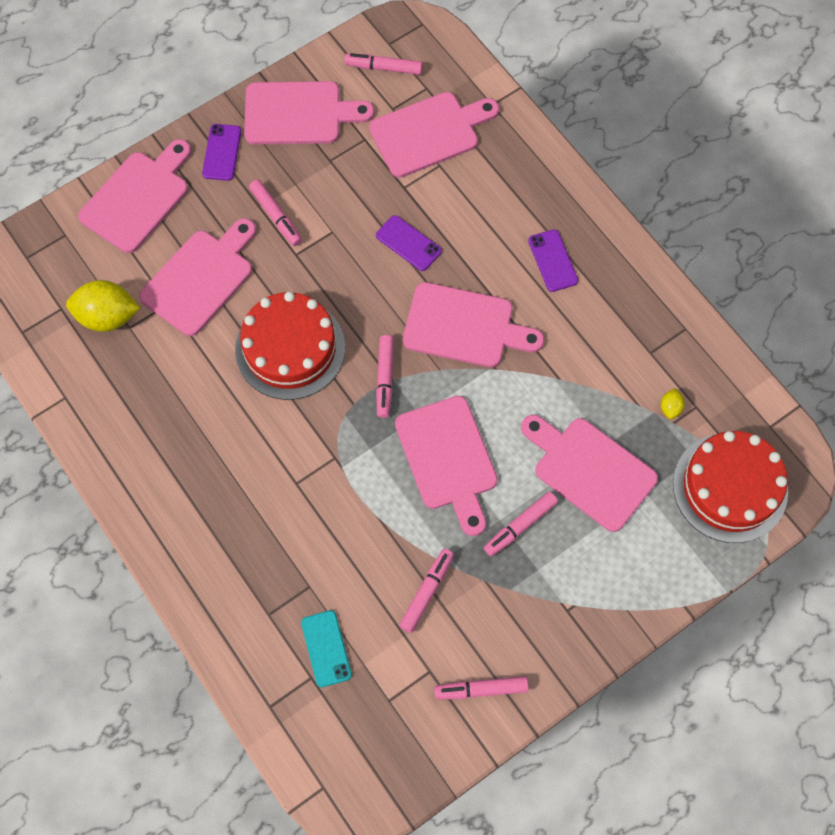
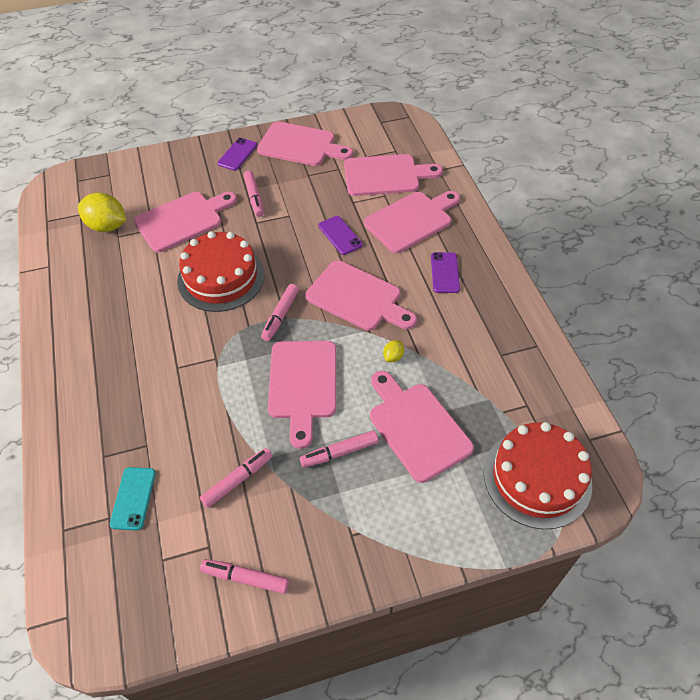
camera: 20 degrees right, 15 degrees down
(138, 198) = (168, 166): pink cutting board -> pink cutting board (411, 220)
(383, 68) = (371, 134): pink marker -> none
(670, 408) = (504, 400): yellow lemon -> yellow lemon (393, 357)

